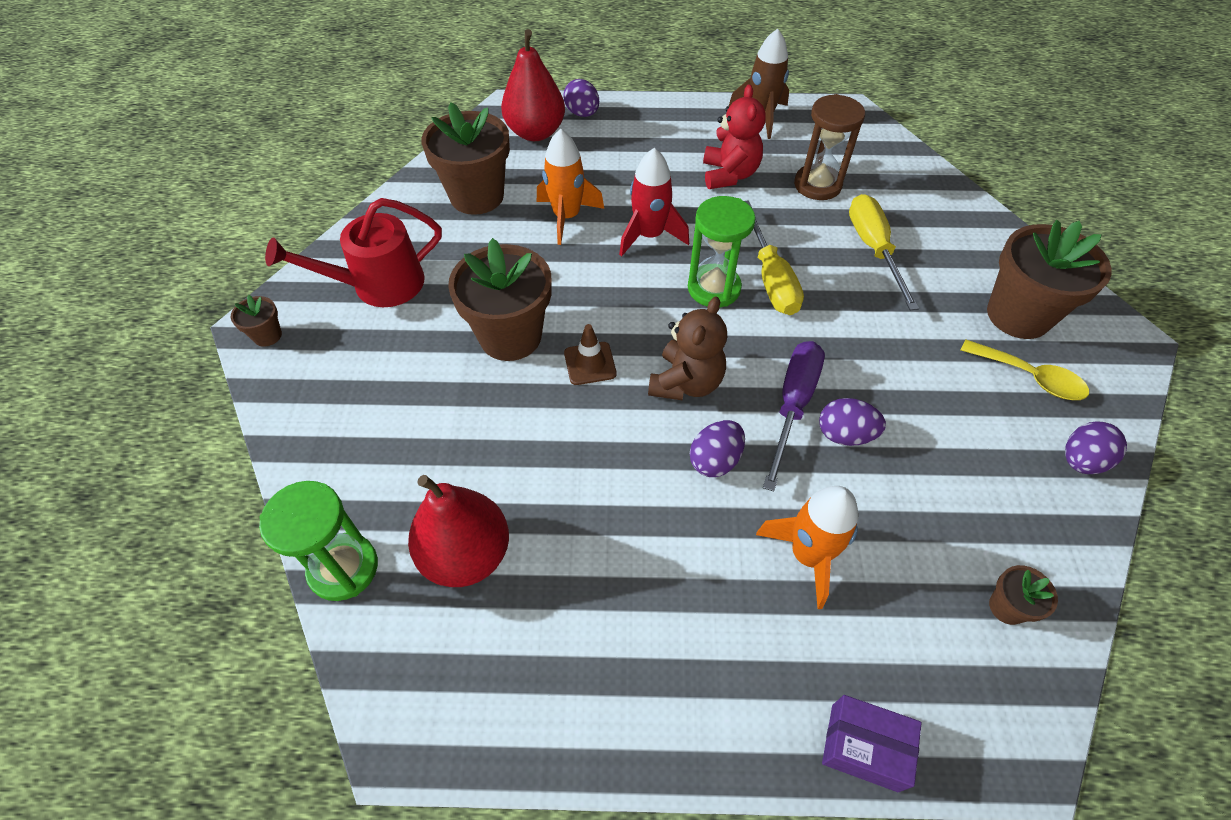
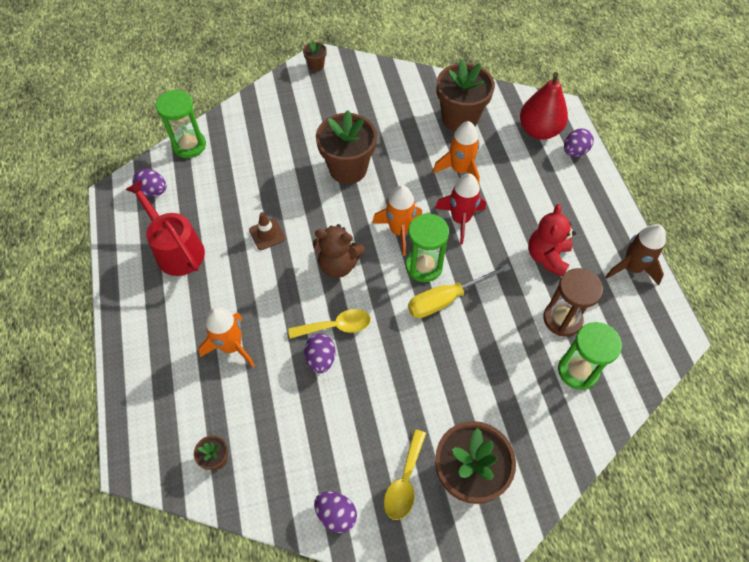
camera: 75 degrees right, 5 degrees up
(379, 285) = (367, 97): red watering can -> red watering can (176, 250)
(466, 554) = (204, 190): red pear -> none
(590, 363) = (339, 212): brown traffic cone -> brown traffic cone (267, 234)
(647, 301) = (399, 231): none -> orange rocket
(715, 460) = (285, 289): purple egg -> purple egg (153, 191)
(729, 175) = (547, 257): red teddy bear -> red teddy bear turned 120 degrees clockwise
(792, 406) = (336, 326): purple screwdriver -> yellow spoon
(864, 747) = (128, 384): purple box -> none
(873, 249) = (502, 365): yellow screwdriver -> none
(886, 191) = (577, 371): none -> green hourglass

